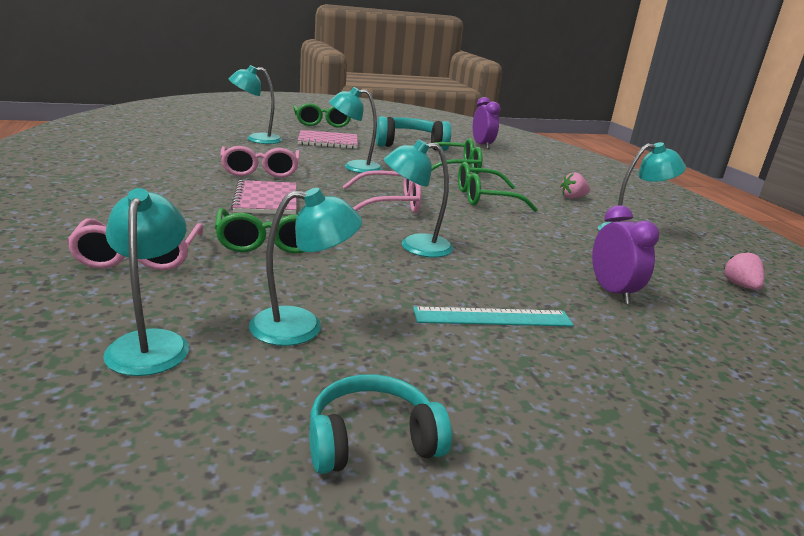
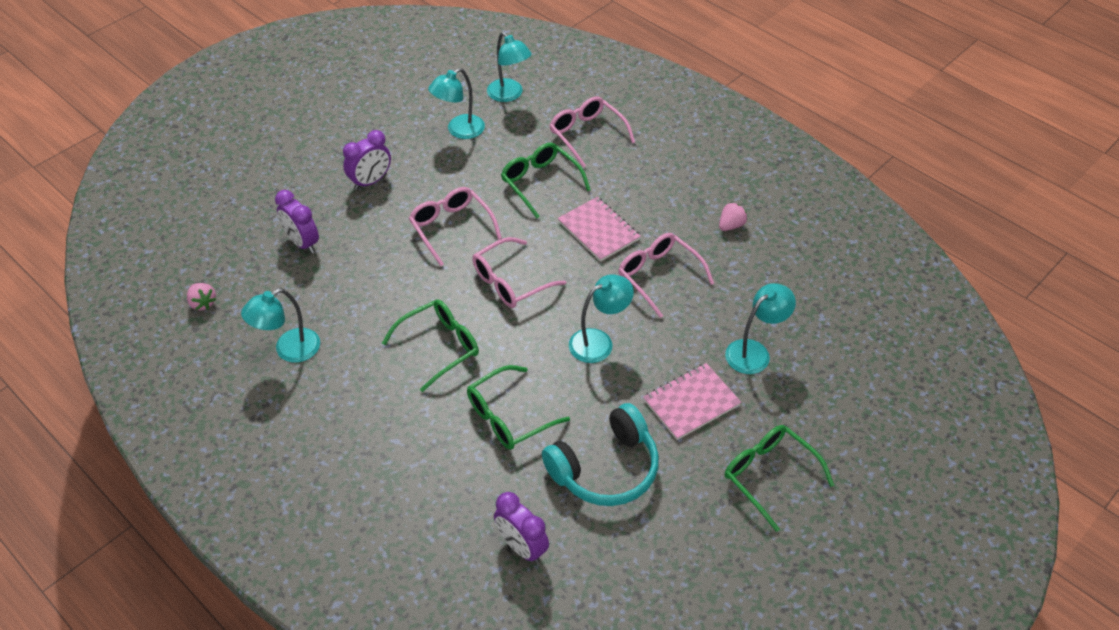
camera: 155 degrees right, 25 degrees up
(372, 440) = (390, 96): turquoise headphones -> none
(415, 246) = (451, 228): turquoise lamp -> pink glasses
(493, 317) = (370, 181): turquoise ruler -> purple clock
(572, 197) = (353, 410): pink strawberry -> pink strawberry (731, 225)

